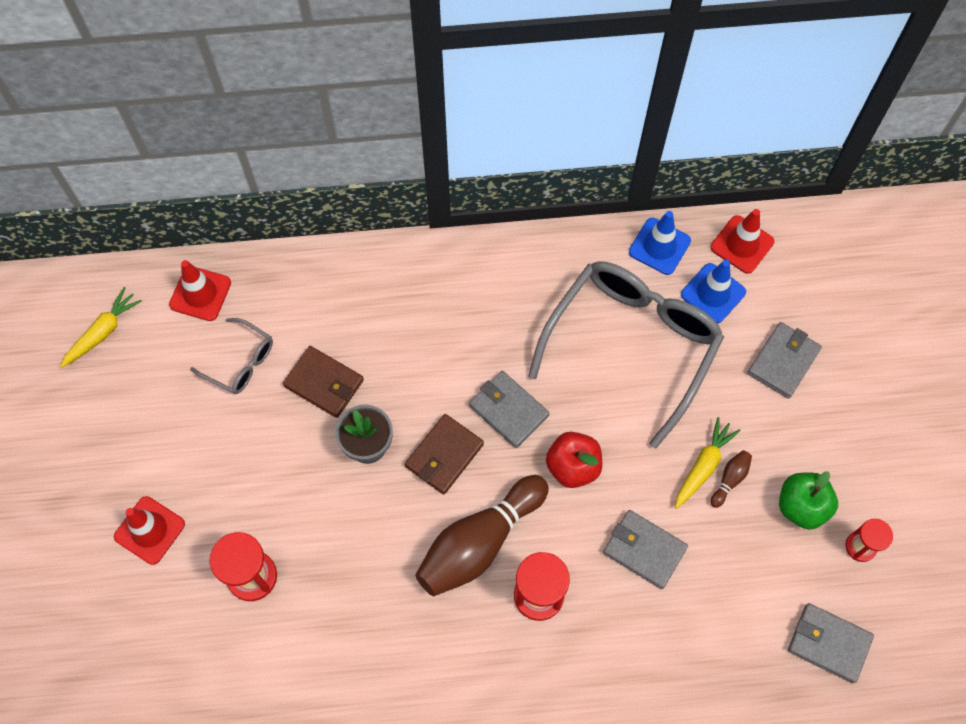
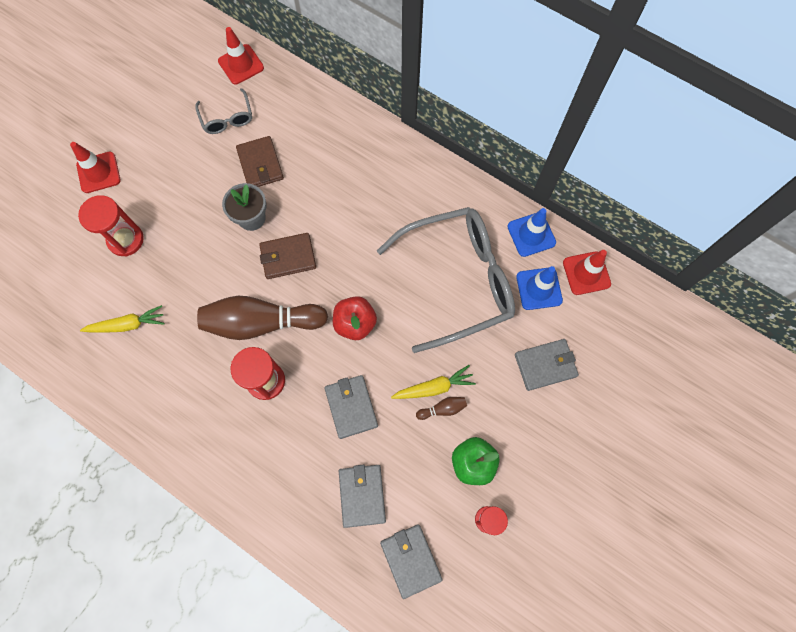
camera: 40 degrees right, 5 degrees up
(103, 332) = (172, 48): yellow carrot -> yellow carrot (127, 324)
(508, 410) = (348, 261): grey wallet -> grey wallet (362, 495)

